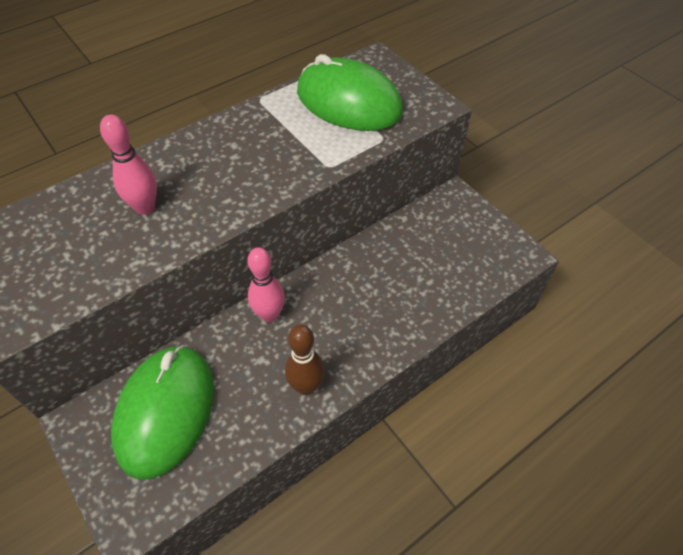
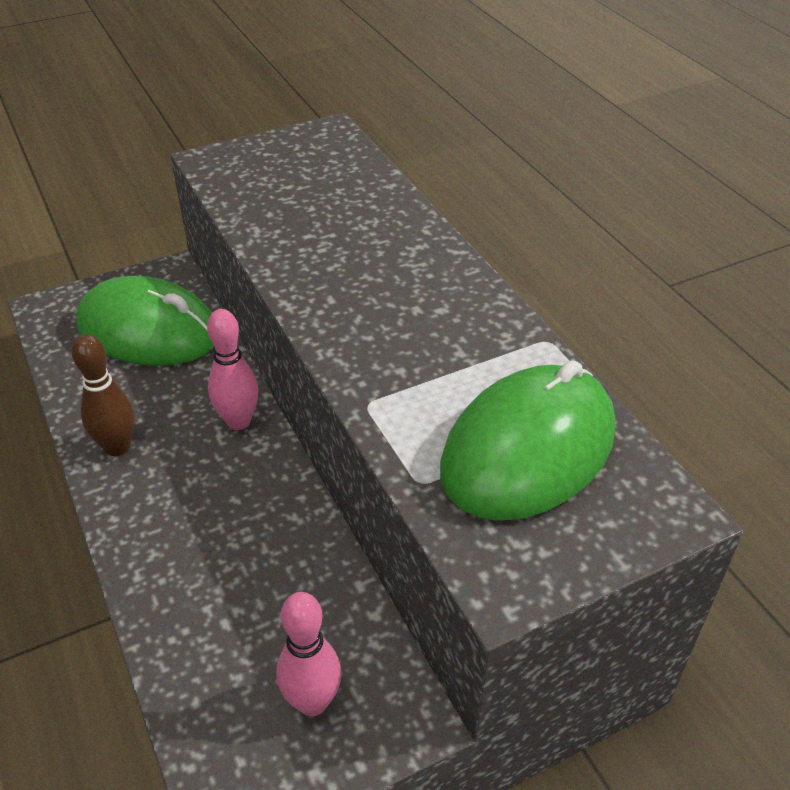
camera: 100 degrees right, 10 degrees down
(145, 207) = (340, 234): pink bowling pin -> pink bowling pin (312, 702)

